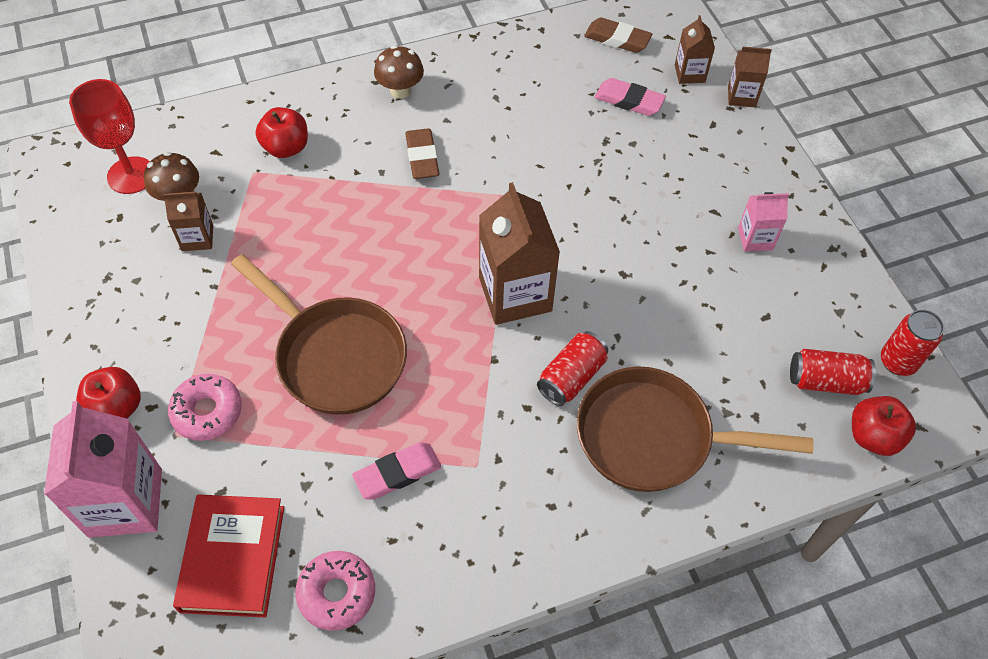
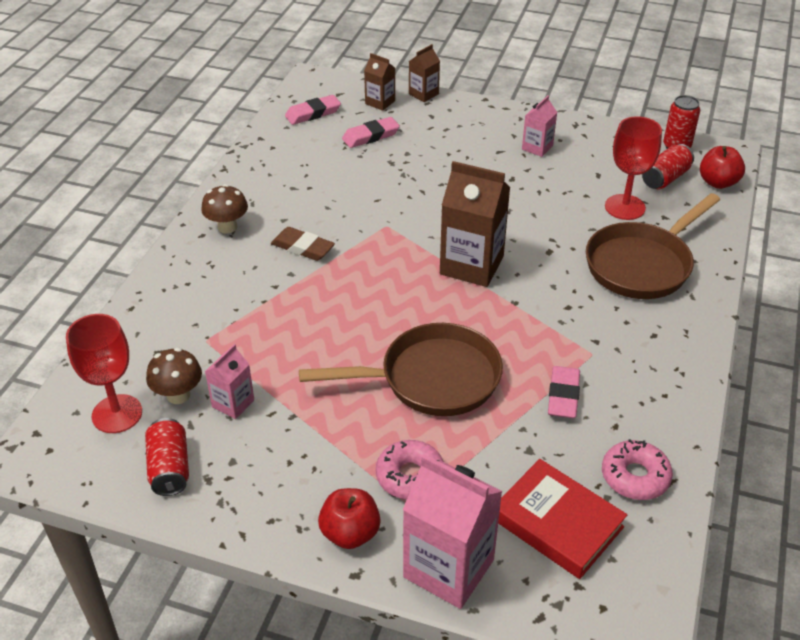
camera: 50 degrees left, 15 degrees down
(197, 238) = (233, 403): brown carton -> pink carton
(286, 147) = (205, 311): red apple -> none
(571, 377) = (563, 275): red can -> red can (169, 468)
(617, 39) = (313, 113): brown eraser -> pink eraser
(734, 371) = (625, 207): none -> red goblet

